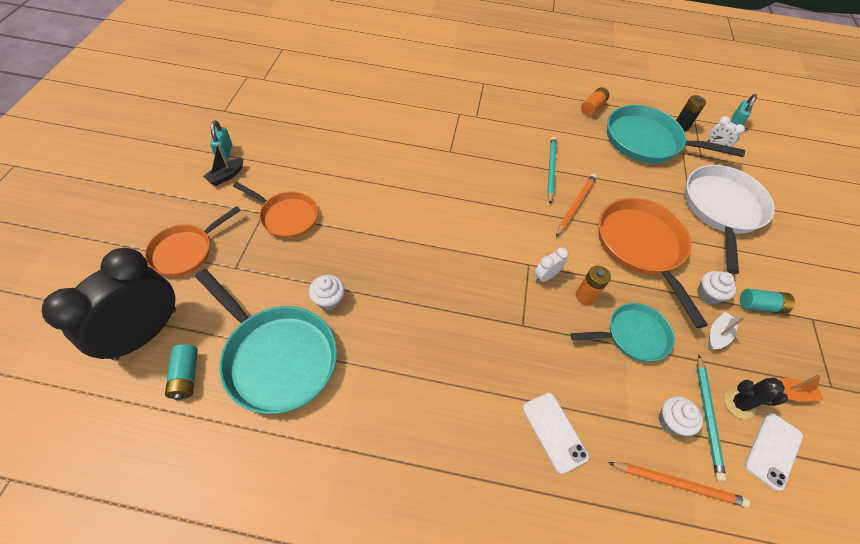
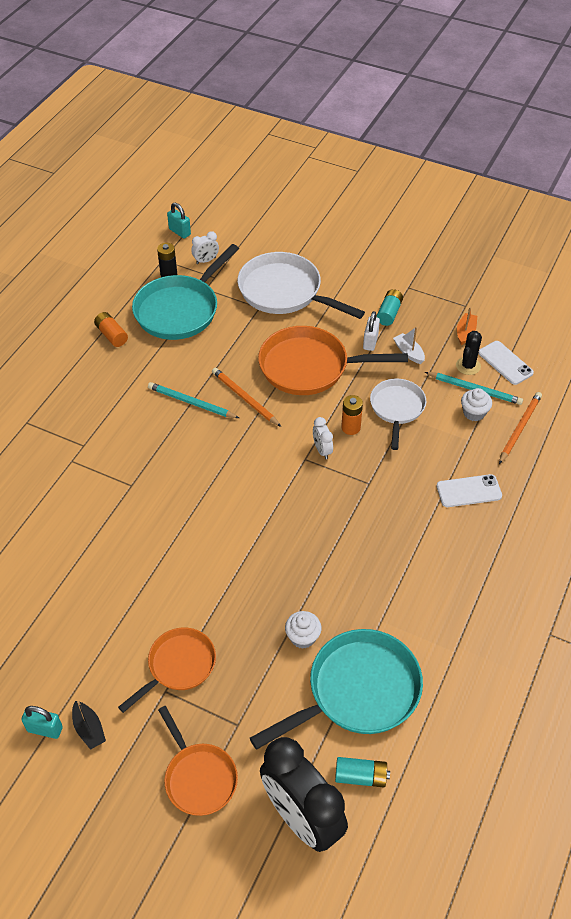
camera: 70 degrees left, 5 degrees down
(632, 335) = (397, 408): turquoise pan -> white pan
(708, 294) = (370, 342): white cupcake -> white padlock

